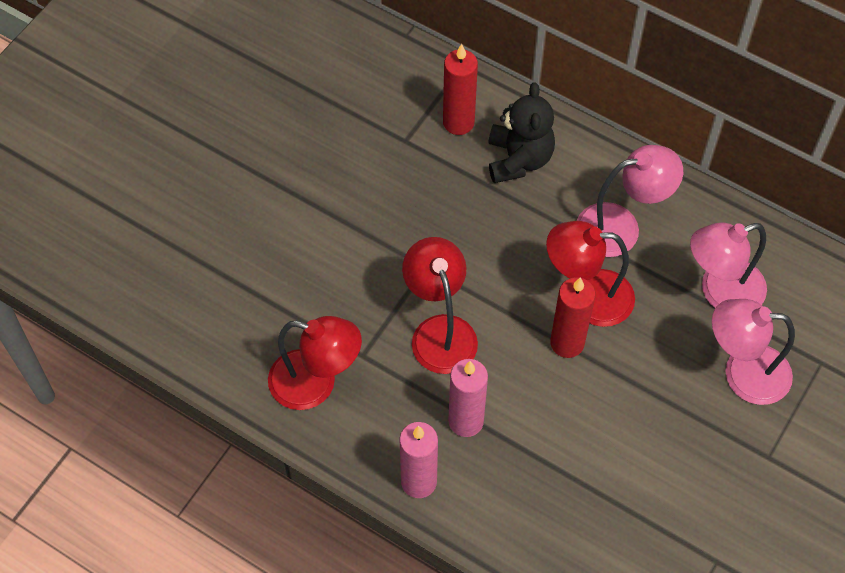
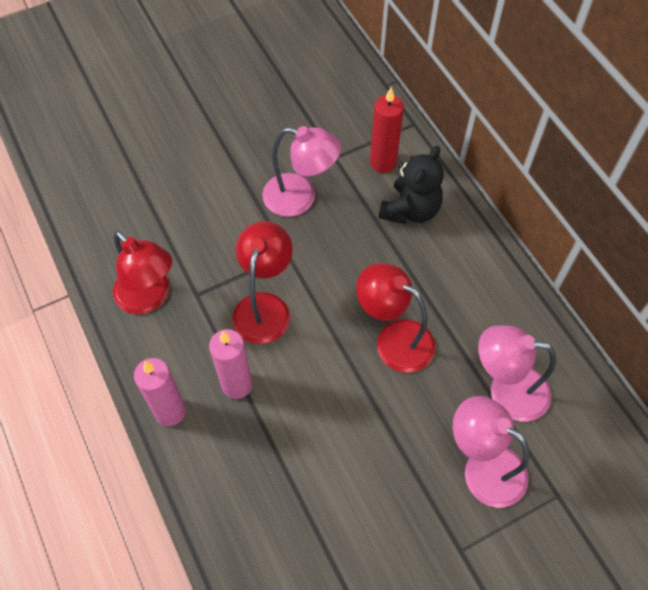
camera: 30 degrees right, 0 degrees up
(567, 343) = (355, 366): red candle -> none
(621, 227) = (457, 299): pink lamp -> pink lamp (300, 198)

